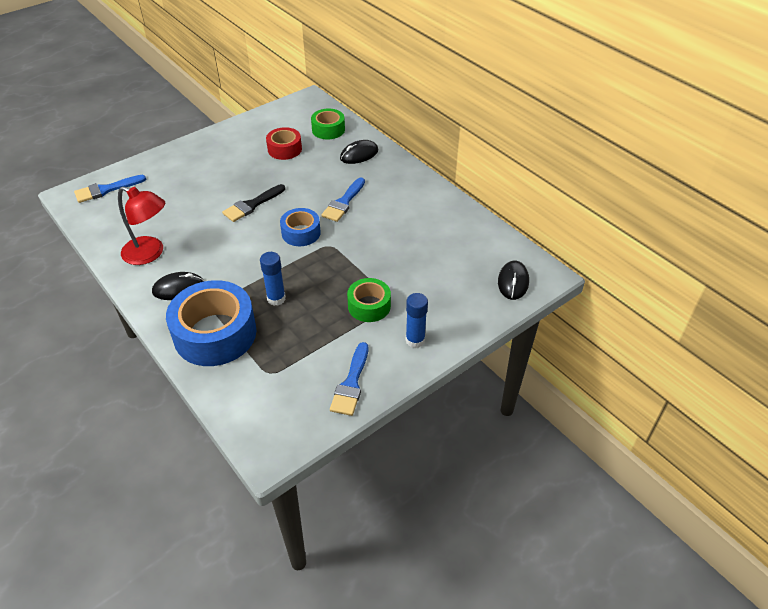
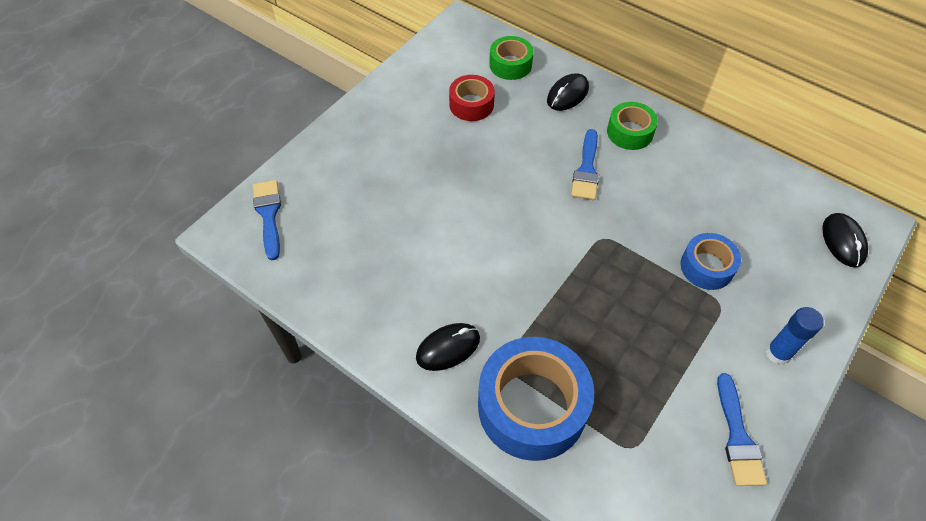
camera: 15 degrees left, 10 degrees up
(106, 190) = (269, 214): blue brush -> blue brush turned 120 degrees clockwise
(150, 254) = (381, 302): red lamp -> none
(252, 205) = (474, 198): black brush -> none
(276, 298) = (580, 333): blue glue stick -> none
(301, 233) = (558, 227): blue tape -> blue tape (706, 267)
(369, 306) = (698, 316): green tape -> green tape (630, 132)

